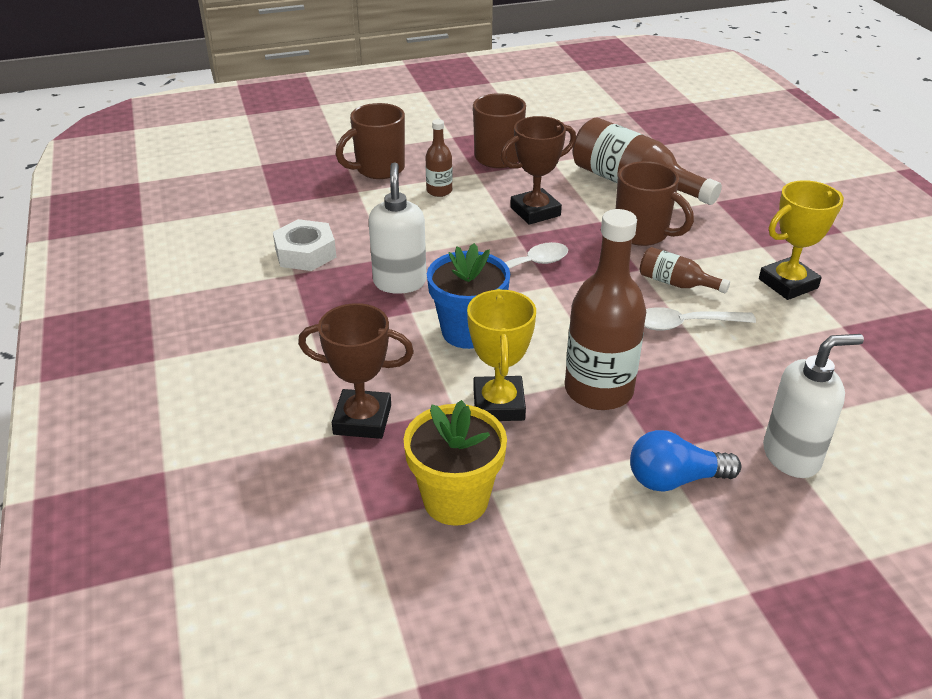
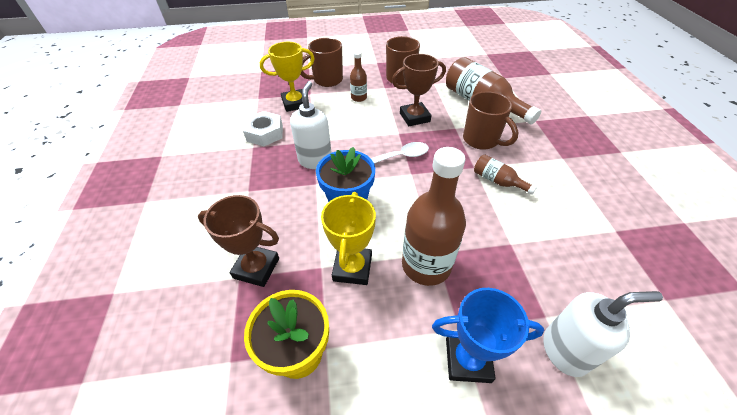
camera: 10 degrees right, 10 degrees up
(675, 479) = (468, 360): blue light bulb -> blue trophy
(685, 324) = (499, 215): white spoon -> none
(788, 283) = (578, 190): yellow trophy -> yellow trophy (295, 103)

